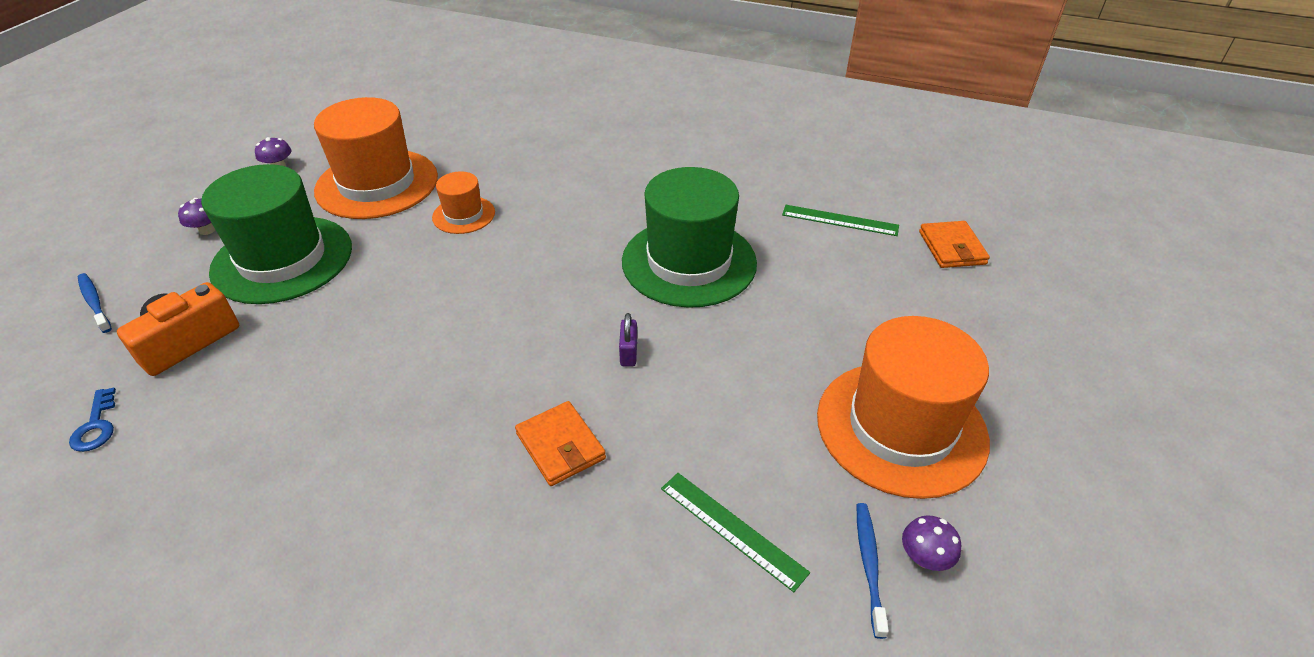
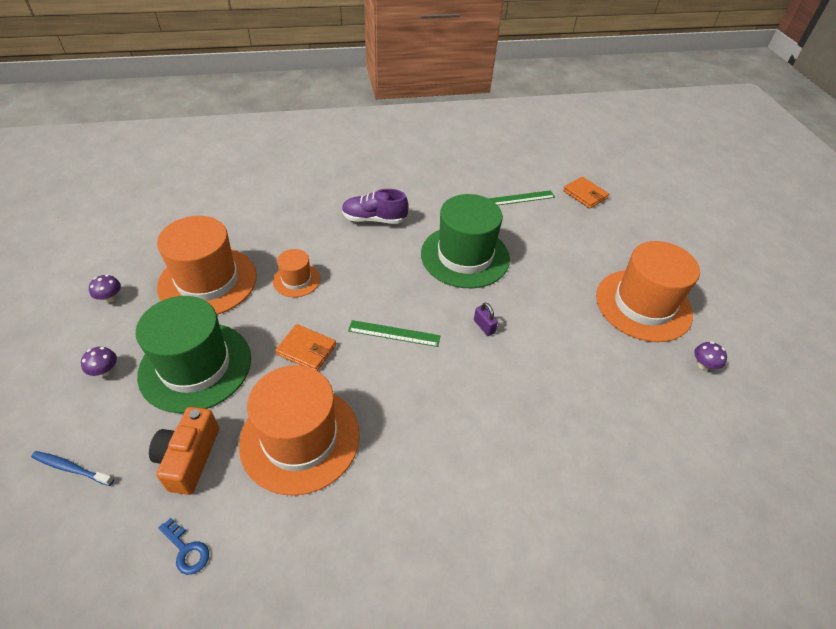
camera: 35 degrees left, 5 degrees up
(300, 375) = (300, 438): none -> orange hat
(560, 446) = (500, 398): orange wallet -> orange wallet (306, 350)
(616, 182) = (374, 219): none -> purple shoe
(732, 529) = (619, 396): green ruler -> green ruler (394, 333)
(869, 565) = (687, 381): blue toothbrush -> none

